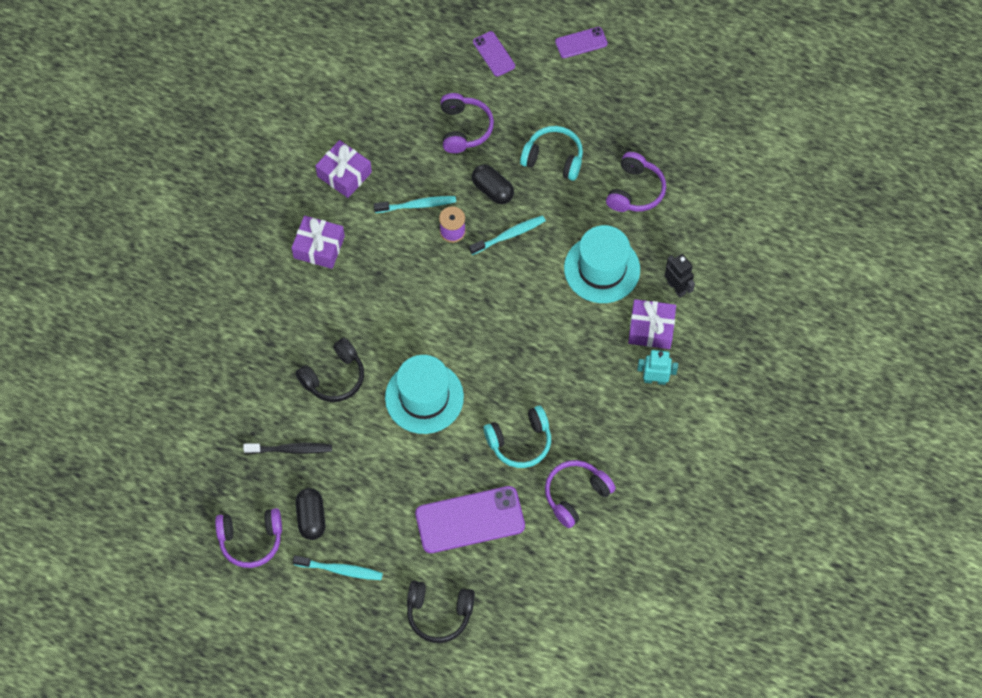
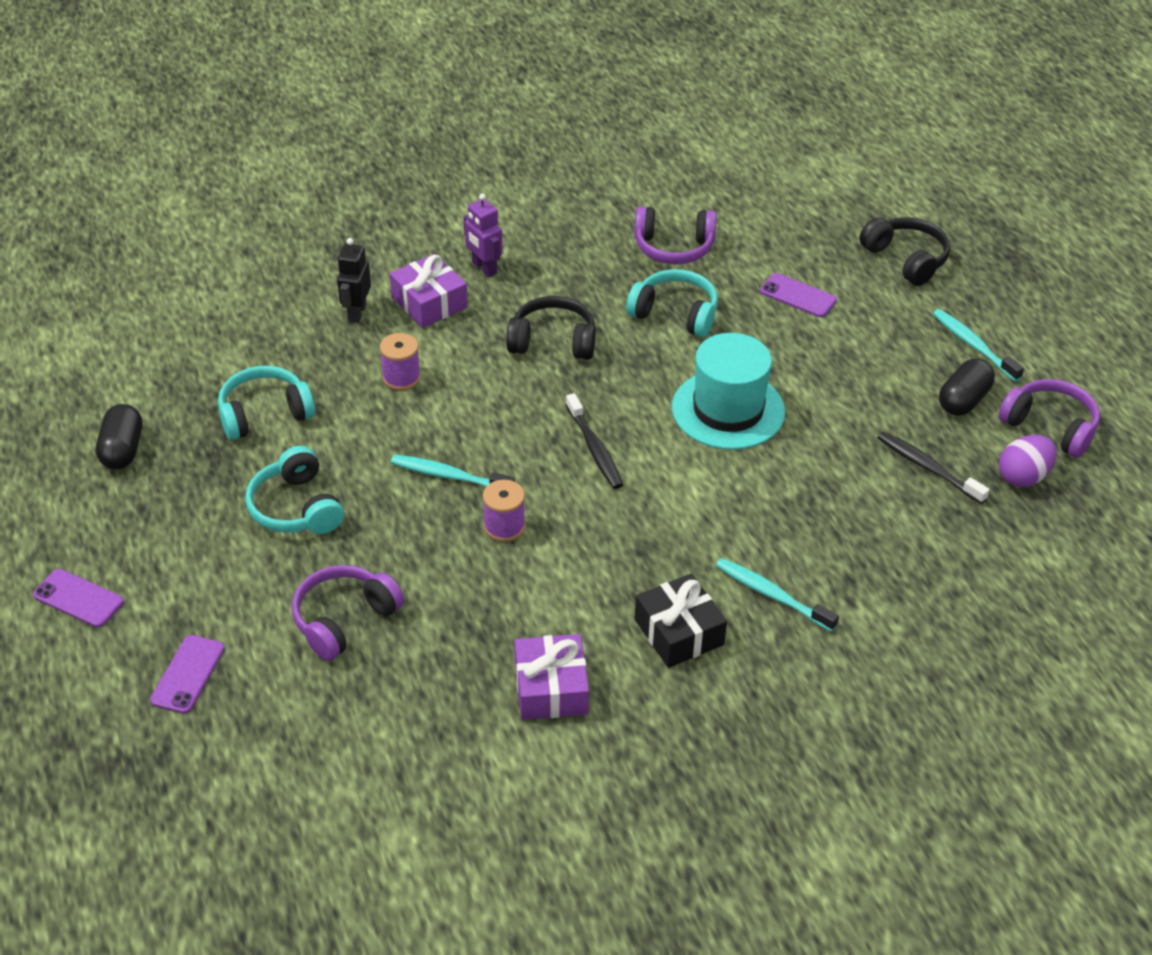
camera: 135 degrees left, 20 degrees down
(238, 487) = (1023, 477): none -> purple egg
(319, 247) = (679, 632): purple gift -> black gift
(334, 377) = (807, 494): black headphones -> black headphones (553, 341)
(417, 205) = (508, 583): turquoise toothbrush -> turquoise toothbrush (772, 595)
(462, 312) = (594, 448): none -> black toothbrush
(470, 520) = (798, 296): purple phone -> purple phone, size x0.53
(492, 190) = (405, 531): black capsule -> black capsule (123, 450)
(602, 269) = (401, 378): turquoise hat -> purple spool
(635, 191) = (264, 413): purple headphones -> turquoise headphones
(655, 379) = (484, 268): turquoise robot -> purple robot

